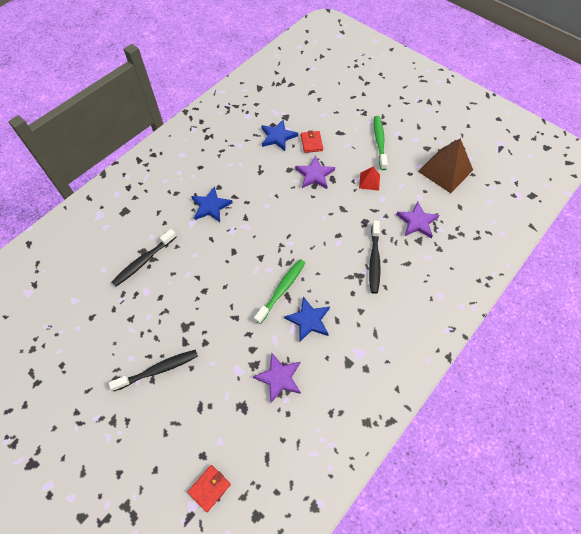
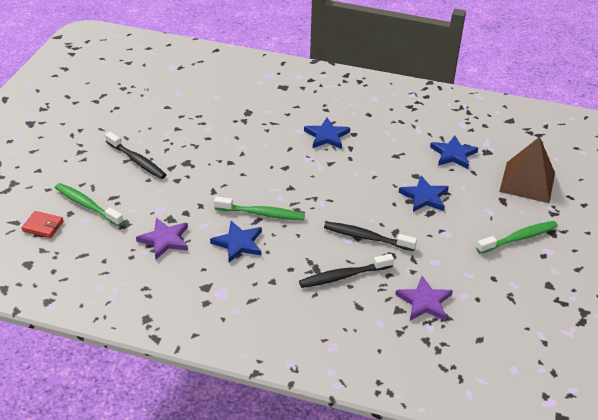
camera: 65 degrees right, 20 degrees down
(143, 261) = (238, 116): black toothbrush -> black toothbrush (366, 237)
(199, 436) = (87, 205): none -> green toothbrush
(311, 143) = (467, 182): red wallet -> none
(314, 175) = (424, 197): purple star -> blue star
(369, 181) = (451, 244): red pyramid -> none
(445, 170) = (527, 312): brown pyramid -> brown pyramid (527, 182)

